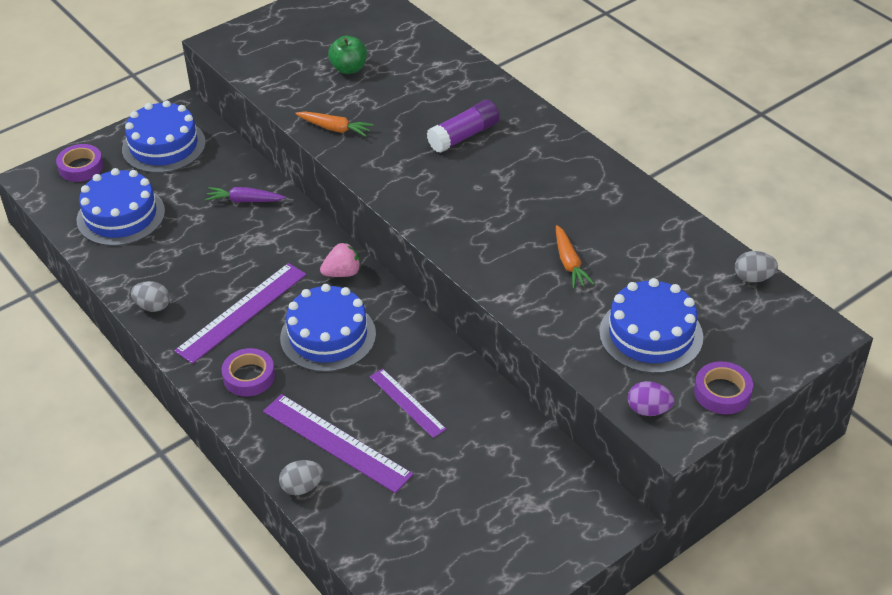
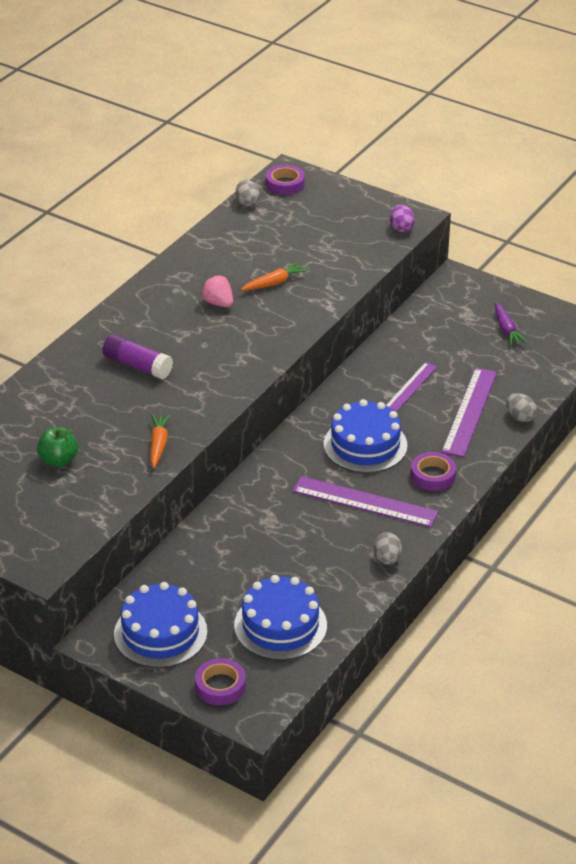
camera: 110 degrees left, 5 degrees down
(245, 200) = (220, 545): purple carrot -> purple carrot (506, 329)
(342, 273) = (288, 456): pink strawberry -> pink strawberry (218, 303)
(651, 334) = (330, 237): blue cake -> none
(722, 392) = (367, 202): purple tape -> purple tape (285, 184)

